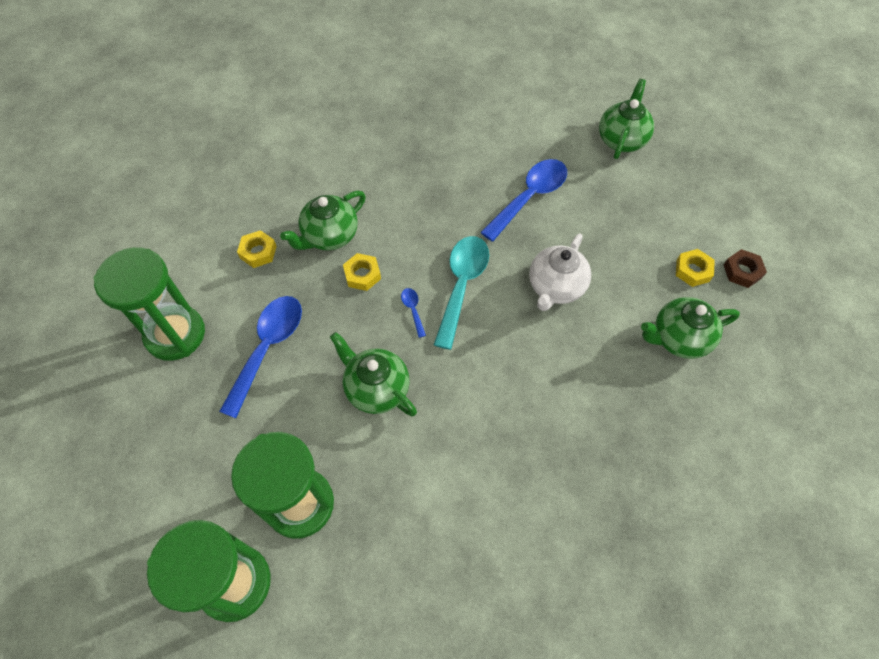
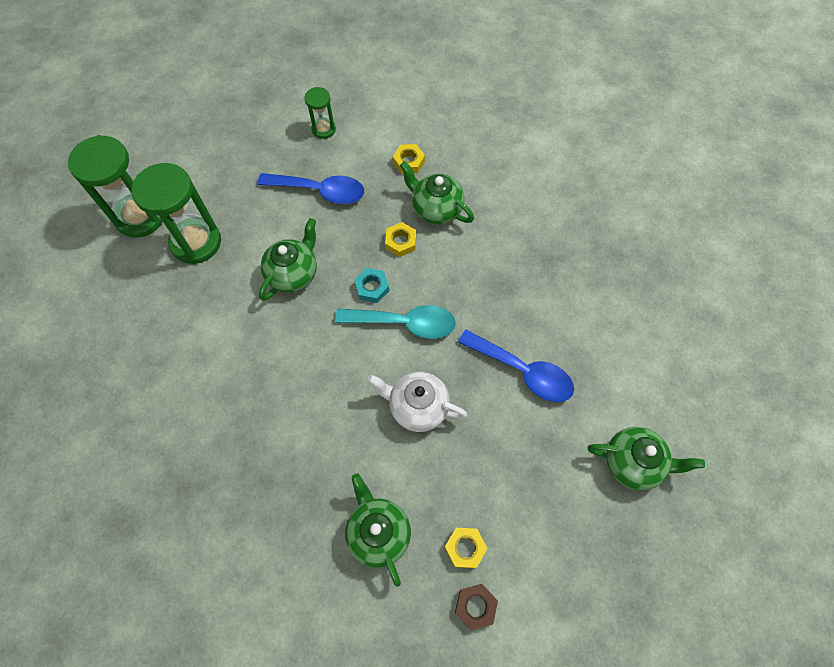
camera: 80 degrees right, 5 degrees up
(175, 334) = (323, 129): green hourglass -> green hourglass, size x0.52
(413, 310) = (372, 287): blue spoon -> turquoise nut

